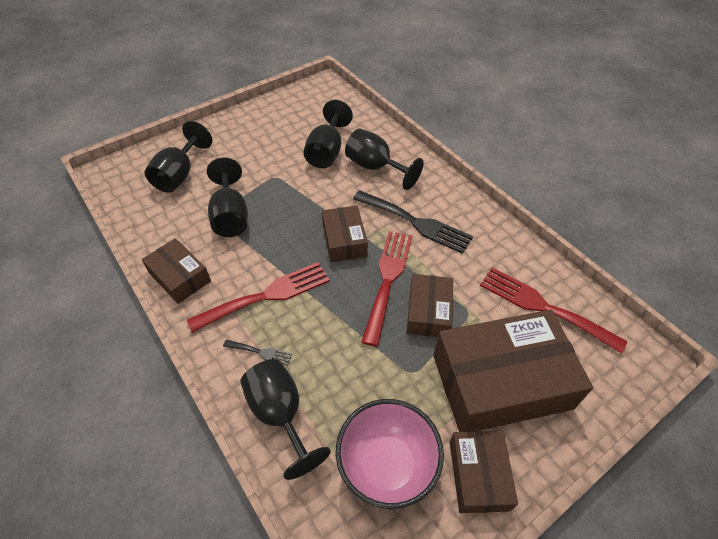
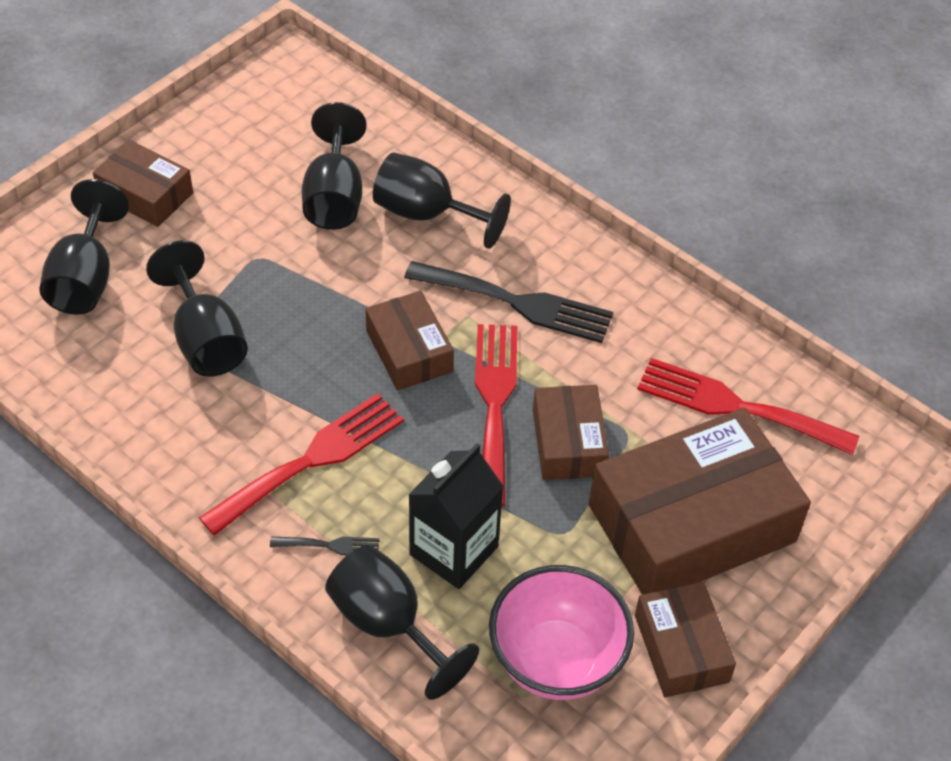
camera: 15 degrees left, 0 degrees up
(180, 277) = (158, 454): brown box -> brown box (145, 194)
(337, 370) = (453, 550): none -> black carton

